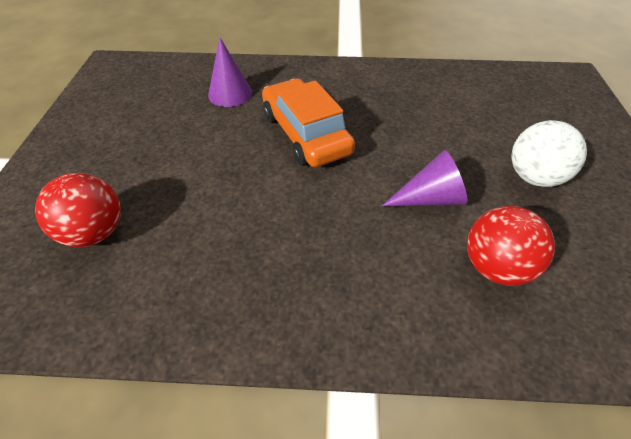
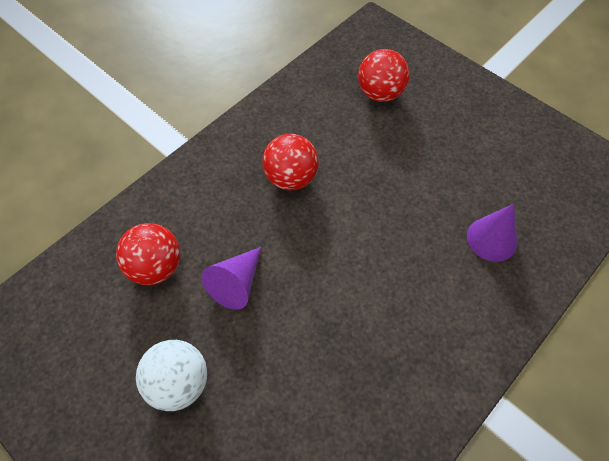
camera: 130 degrees right, 10 degrees up
(286, 234) = (291, 178): none -> red ball
(305, 134) = (382, 257): orange car -> none

